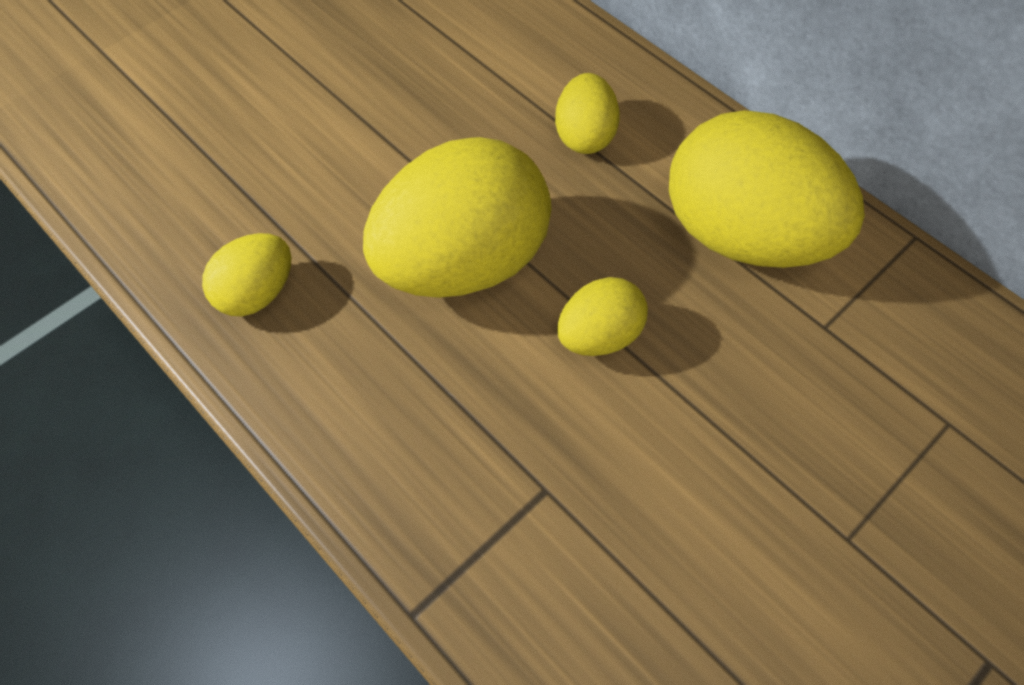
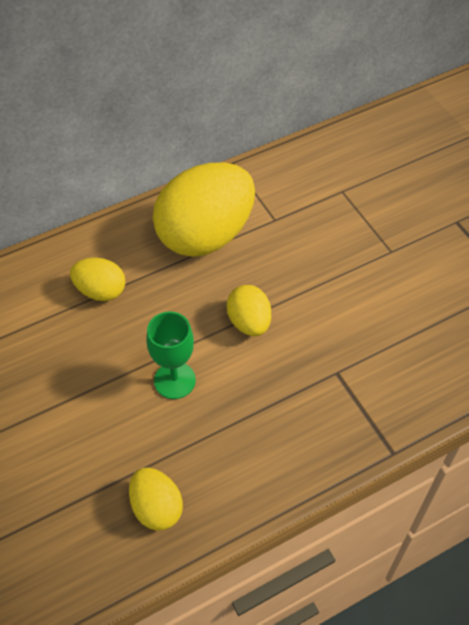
camera: 75 degrees left, 5 degrees down
(463, 262) = (174, 380): yellow egg -> green goblet

